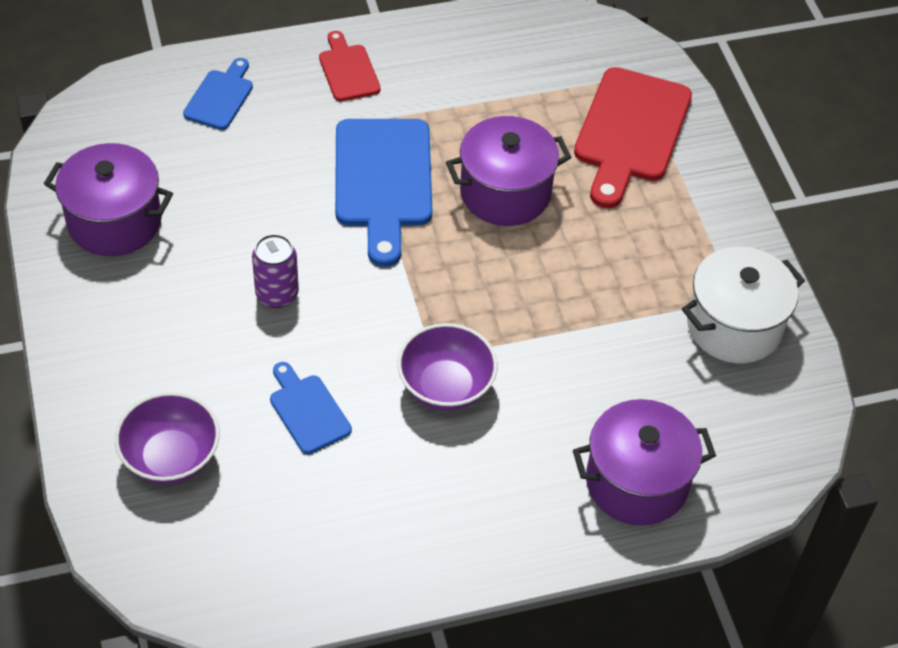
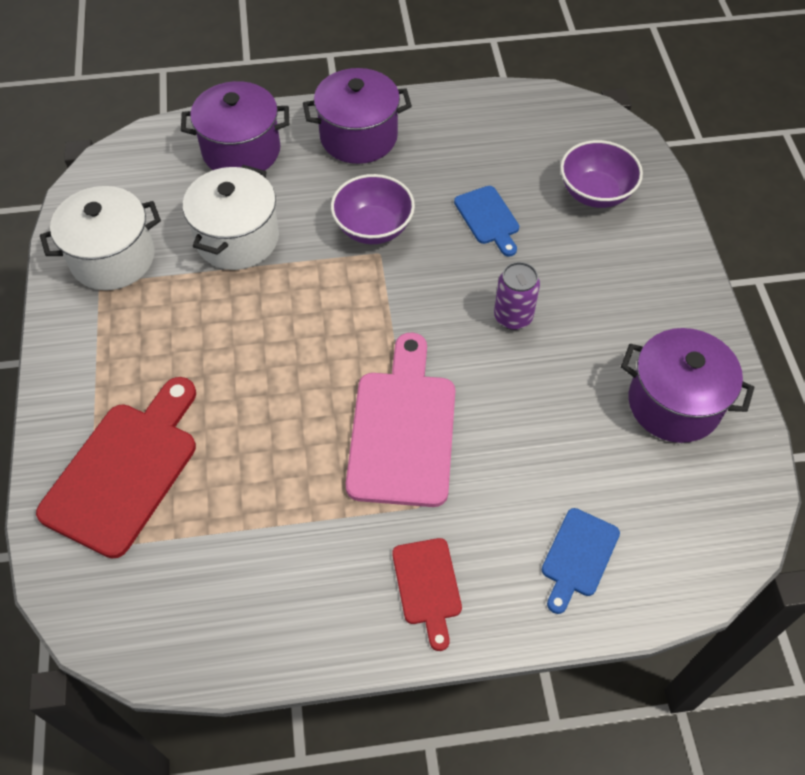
camera: 170 degrees left, 5 degrees up
(383, 180) = (403, 430): blue cutting board -> pink cutting board
(505, 193) = (280, 405): purple pot -> purple pot (358, 137)
(602, 360) = (237, 238): none -> white pot

